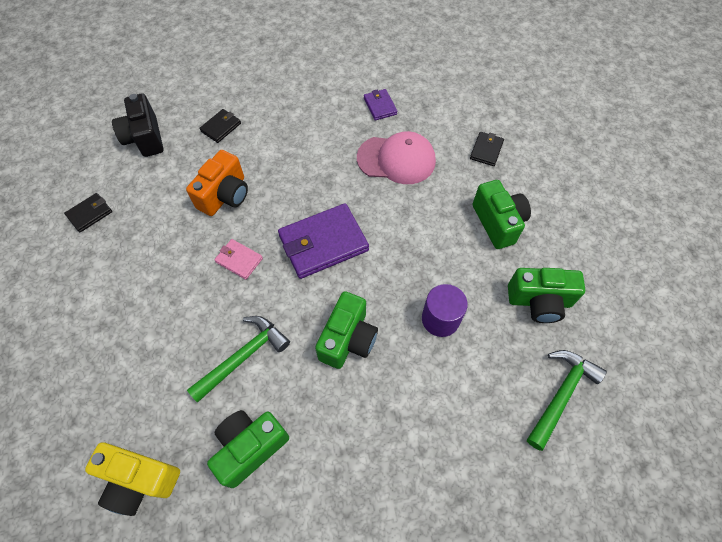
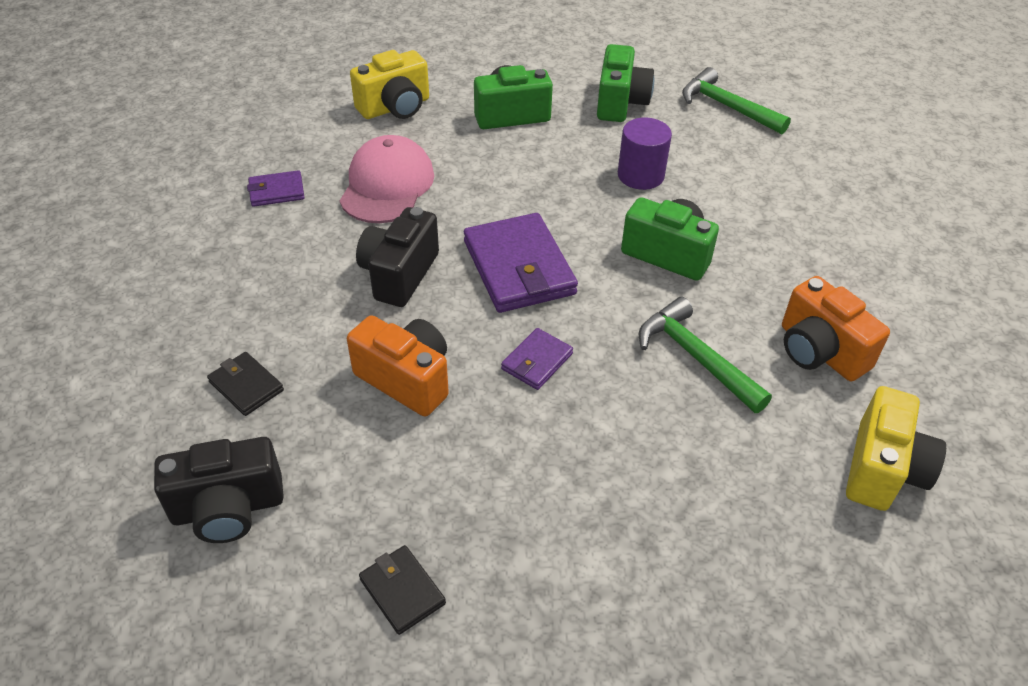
camera: 85 degrees left, 15 degrees down
(239, 260) = (537, 361): pink wallet -> purple wallet
(250, 447) = (819, 351): green camera -> orange camera
(311, 179) = (399, 274): none -> black camera
(486, 150) = (395, 107): black wallet -> yellow camera

